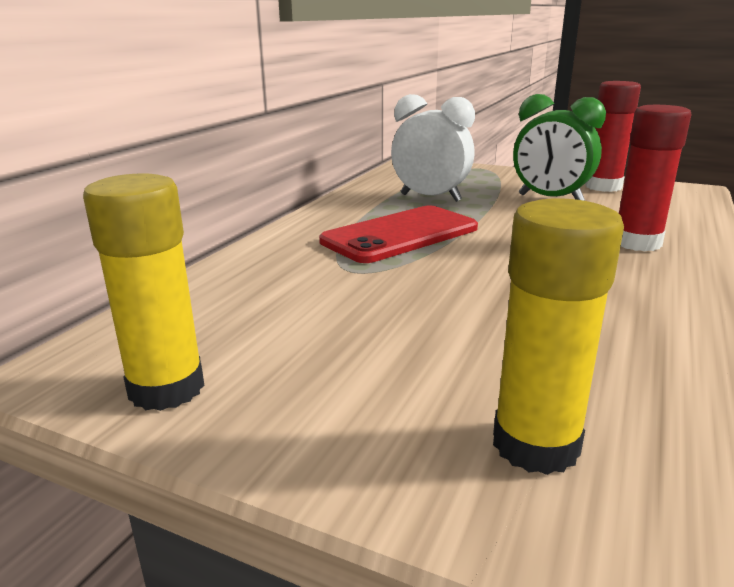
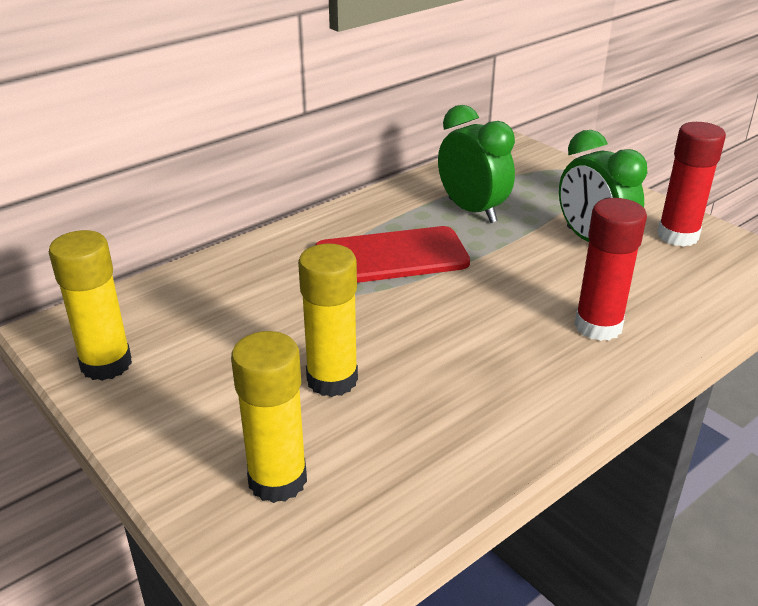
camera: 25 degrees right, 10 degrees up
(430, 198) = (472, 211): white clock -> green clock
(467, 332) = (332, 380): none -> yellow glue stick

